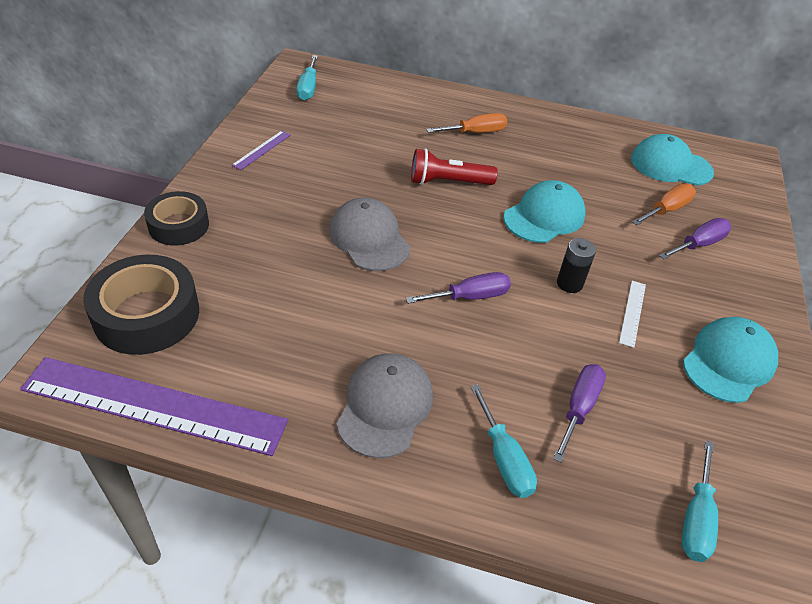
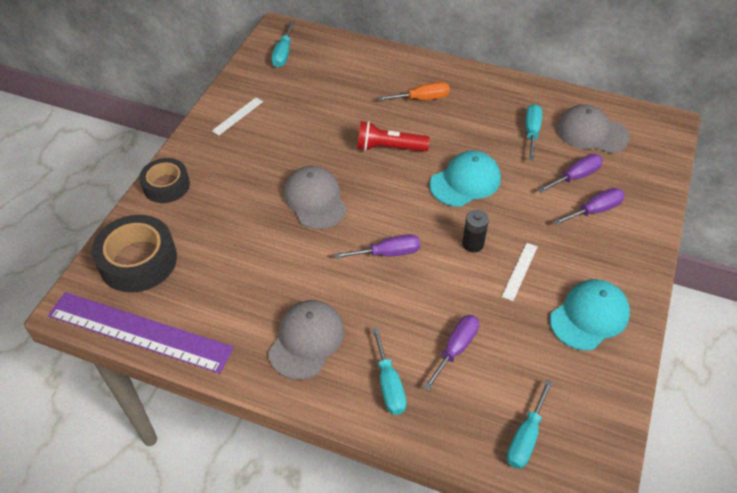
camera: 10 degrees right, 5 degrees up
(262, 150) = (238, 116): purple ruler -> white ruler
(605, 165) = (531, 132): none -> turquoise screwdriver
(666, 210) = (575, 177): orange screwdriver -> purple screwdriver
(670, 165) = (591, 132): turquoise cap -> grey cap

